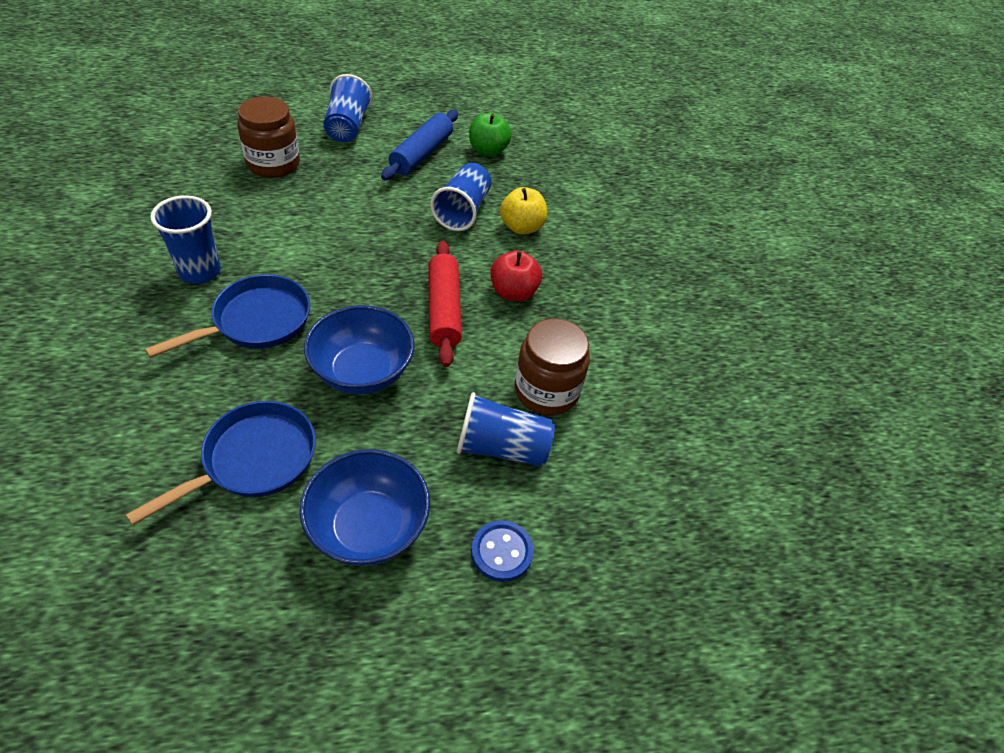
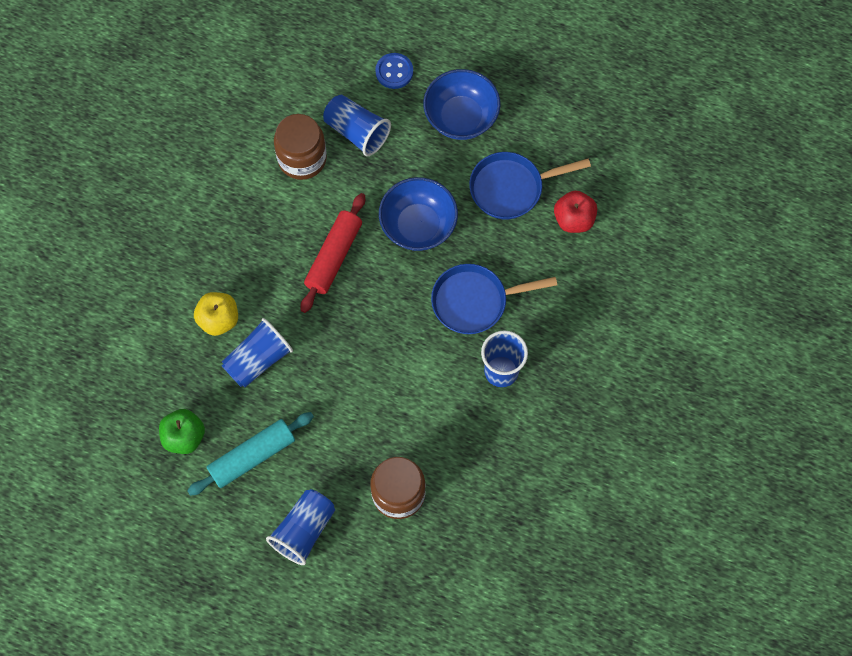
camera: 145 degrees left, 20 degrees up
(421, 154) = (252, 457): blue rolling pin -> turquoise rolling pin
(513, 292) = (271, 252): red apple -> red apple (573, 219)

